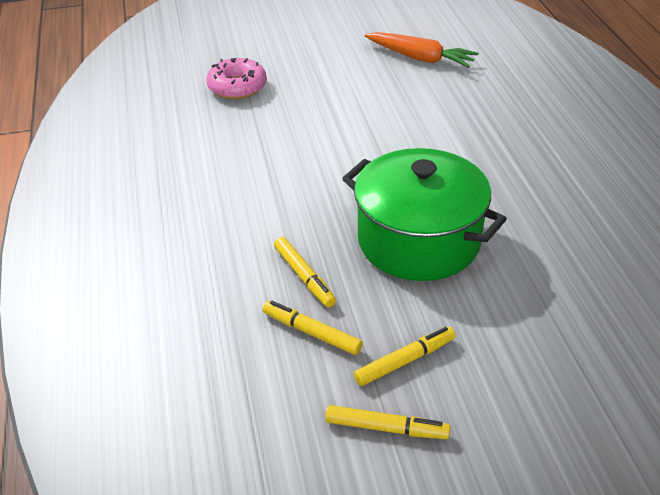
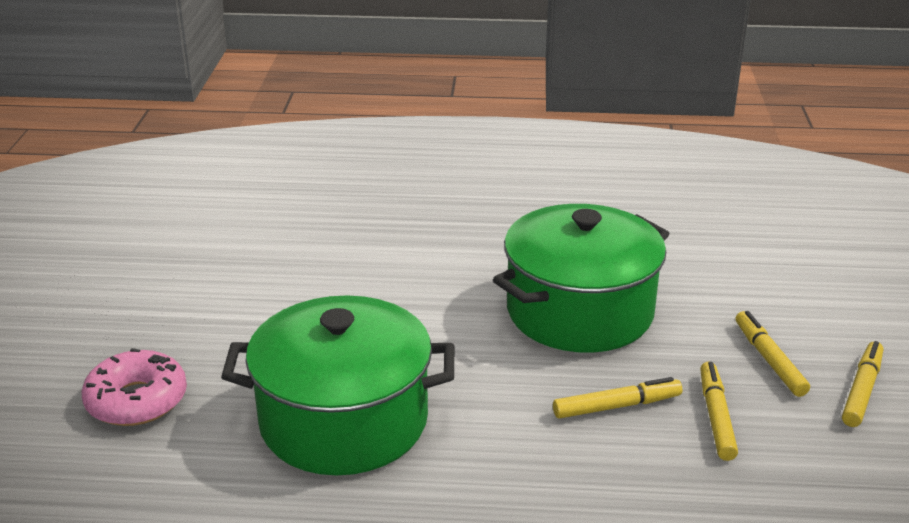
camera: 75 degrees left, 10 degrees down
(244, 160) = (344, 421): none -> green pot
(311, 333) = (715, 417): yellow marker -> yellow marker turned 135 degrees clockwise
(420, 58) = (204, 232): orange carrot -> none

